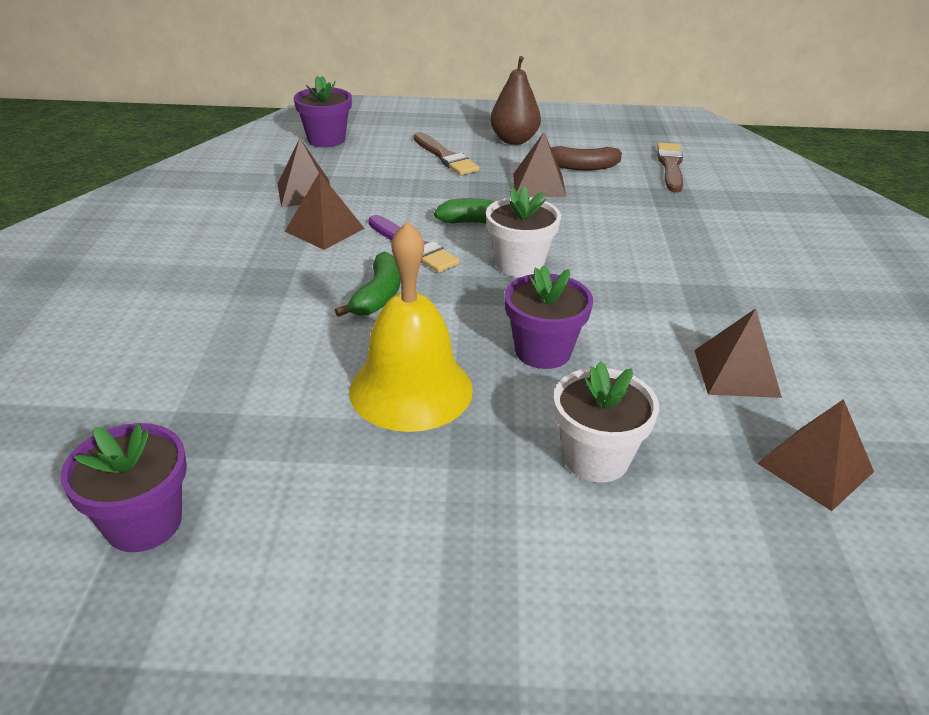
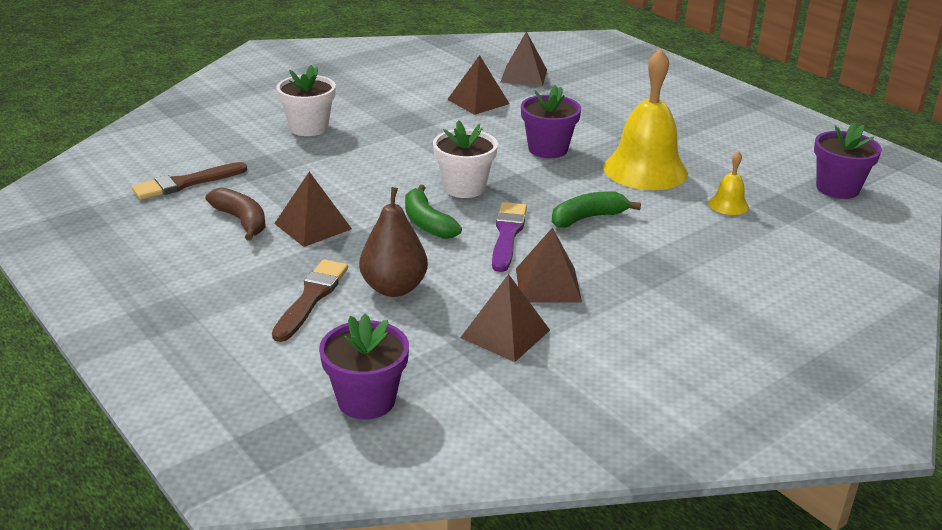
camera: 130 degrees left, 5 degrees down
(265, 395) = (728, 205): none -> yellow bell
(514, 140) = (211, 278): brown pear -> brown pear (394, 288)
(596, 458) = (603, 114): white flower pot -> white flower pot (309, 128)

